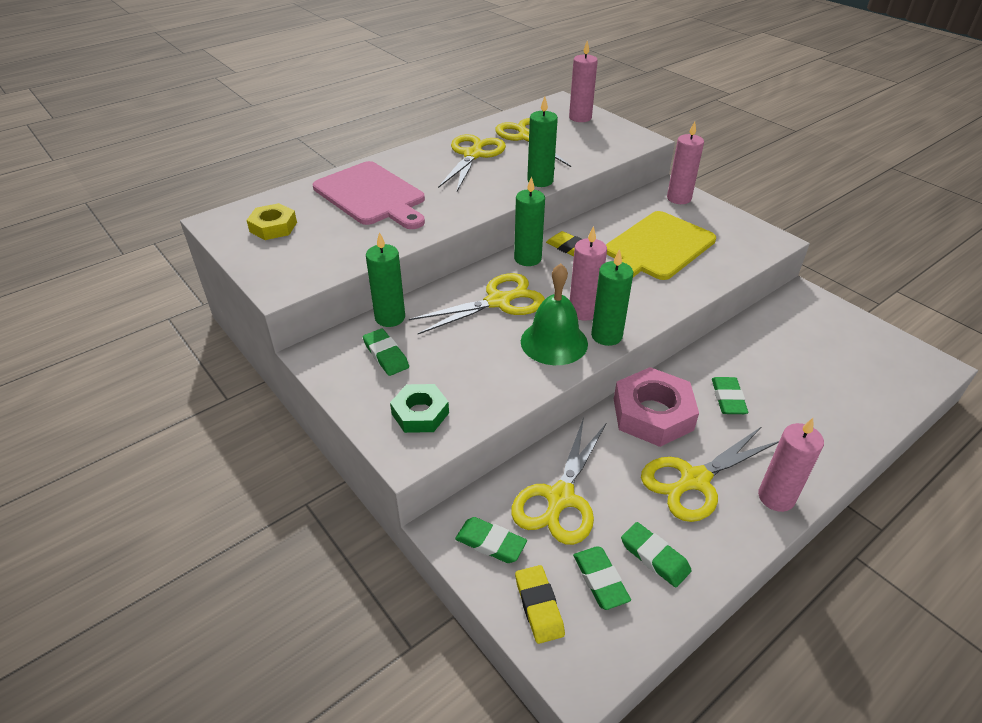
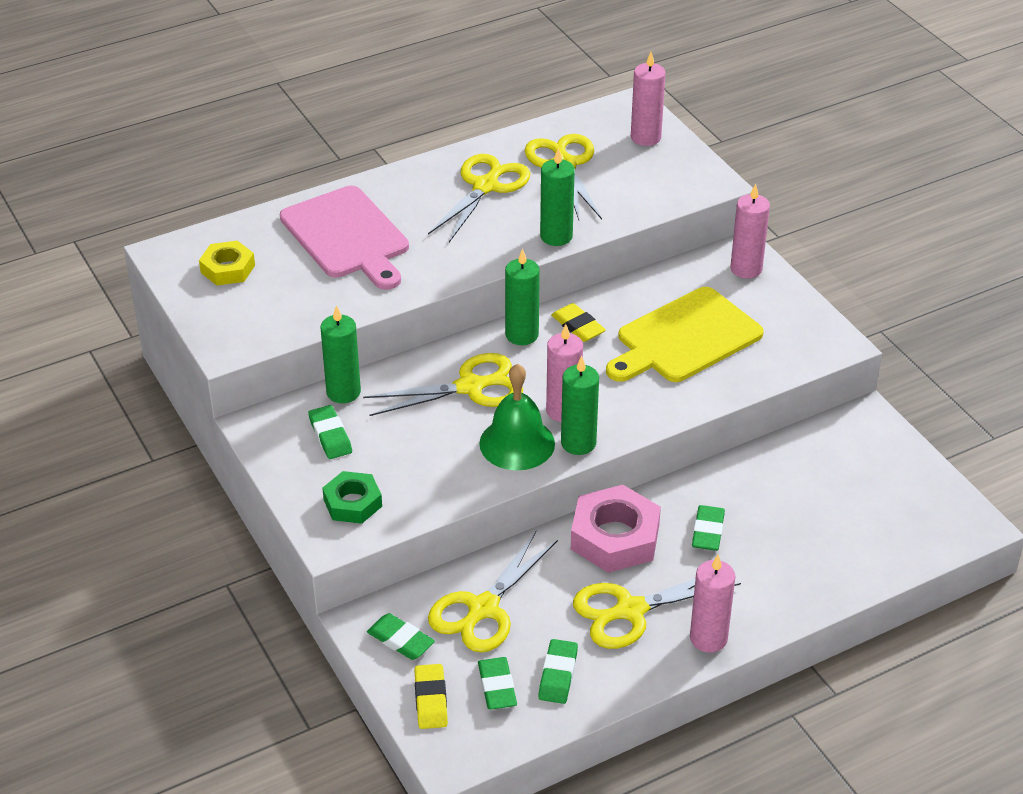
camera: 10 degrees right, 0 degrees up
(654, 557) = (558, 674): green eraser -> green eraser turned 45 degrees clockwise

